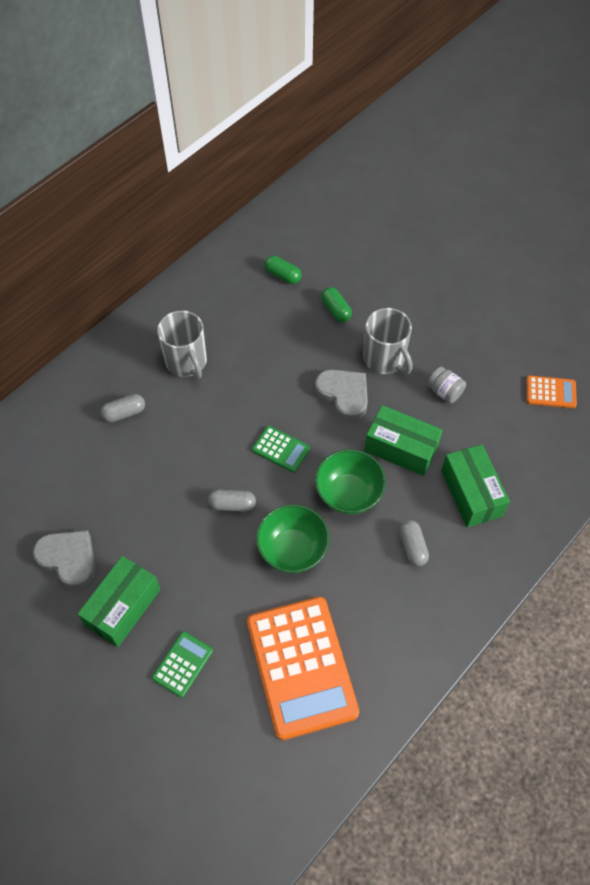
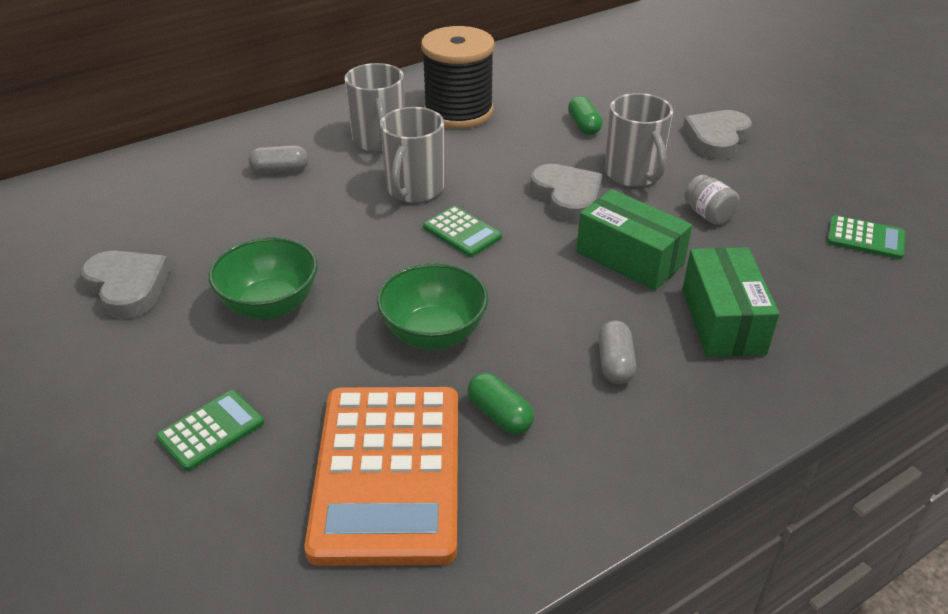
camera: 15 degrees right, 20 degrees down
(123, 607) = (166, 349): green box -> none
(232, 411) = (414, 189): none -> grey mug
(232, 505) = (372, 273): grey capsule -> none
(236, 313) = (458, 112): none -> black spool
(283, 275) = (528, 91): green capsule -> green capsule (500, 415)
(348, 494) = (538, 290): green bowl -> green bowl (270, 305)
(436, 305) = (716, 139): none -> grey heart
(550, 392) = (865, 238): orange calculator -> green calculator

